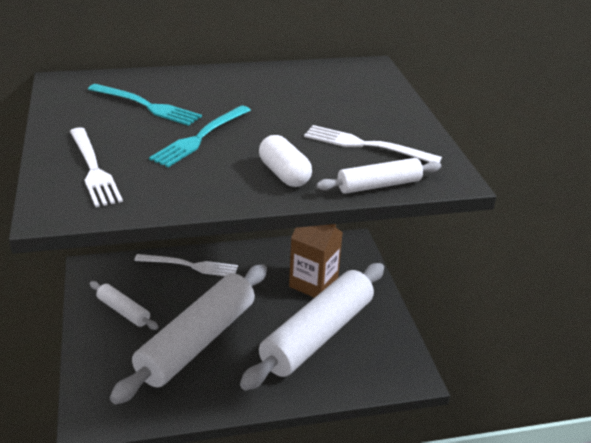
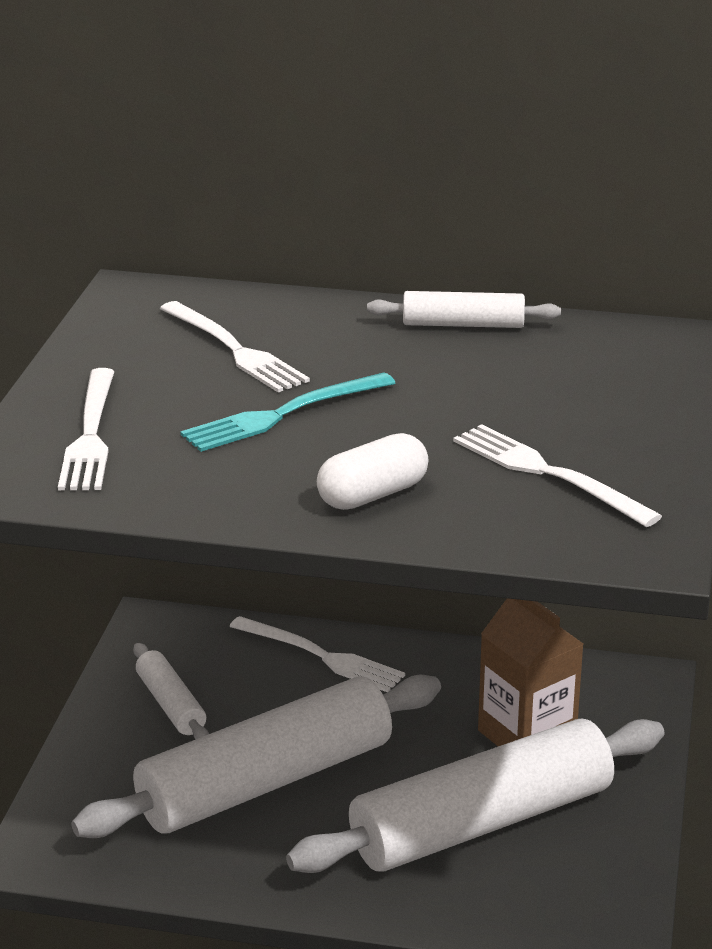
camera: 25 degrees right, 5 degrees down
(147, 106) = (235, 350): turquoise fork -> white fork
(284, 174) = (372, 495): white capsule -> white capsule turned 60 degrees clockwise
(379, 185) = (515, 540): white rolling pin -> white rolling pin (463, 324)

